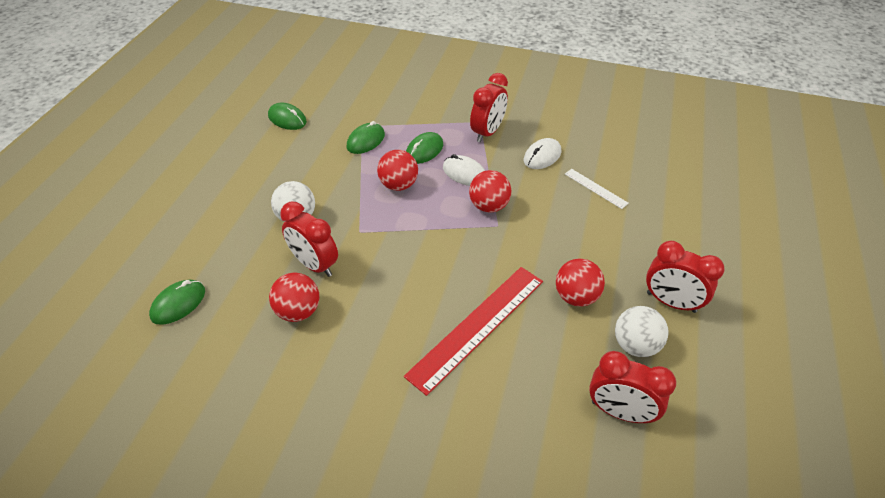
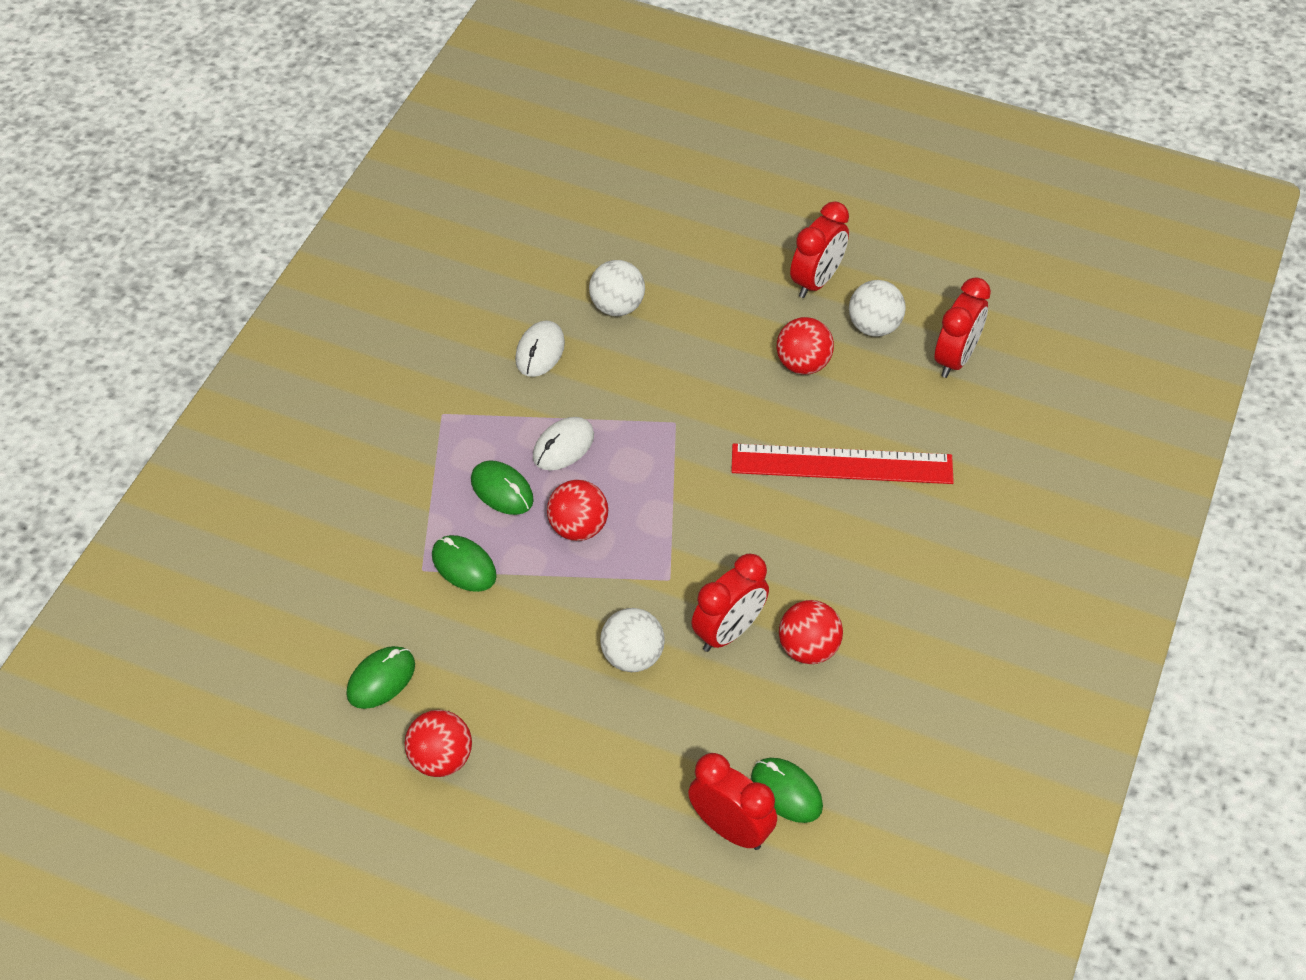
camera: 85 degrees left, 5 degrees up
(477, 327) = (842, 464): red ruler -> red ruler turned 45 degrees counterclockwise
(487, 132) = (472, 407): red clock -> red clock (730, 829)
(488, 206) = (637, 427): red ball -> red ball (440, 759)
(542, 156) = (540, 351): white mouse -> white mouse turned 60 degrees clockwise
(595, 188) = (617, 307): white ruler -> white ball

